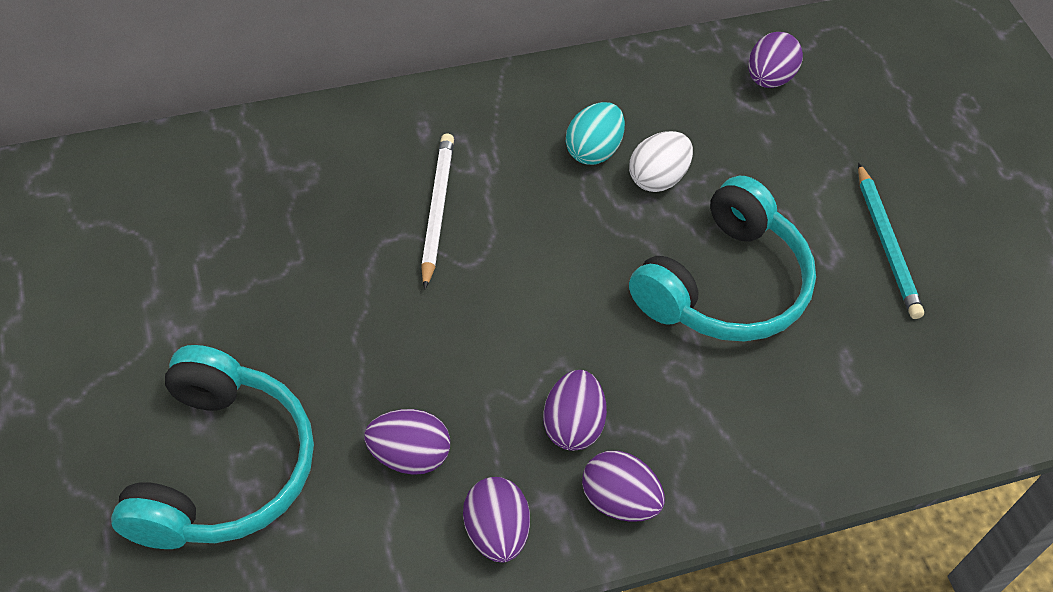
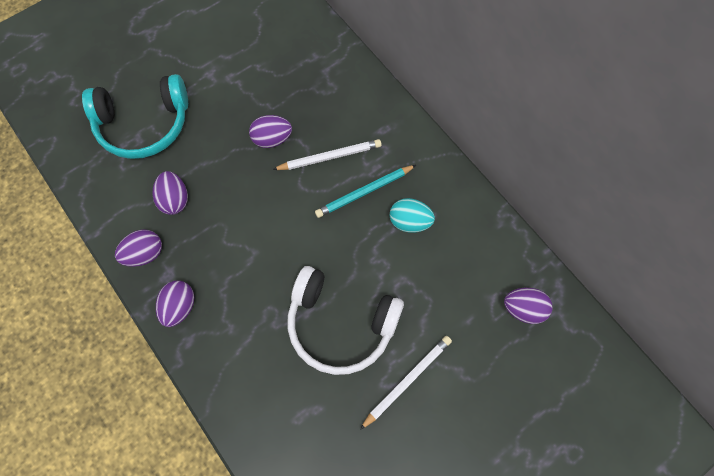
camera: 75 degrees right, 15 degrees up
(572, 425) = (217, 270): purple egg -> purple egg (272, 139)
(657, 178) = (405, 264): white egg -> none
(724, 285) = (340, 324): turquoise headphones -> white headphones
(832, 234) = (407, 381): none -> white pencil
(886, 244) = (414, 418): turquoise pencil -> turquoise pencil (364, 192)

